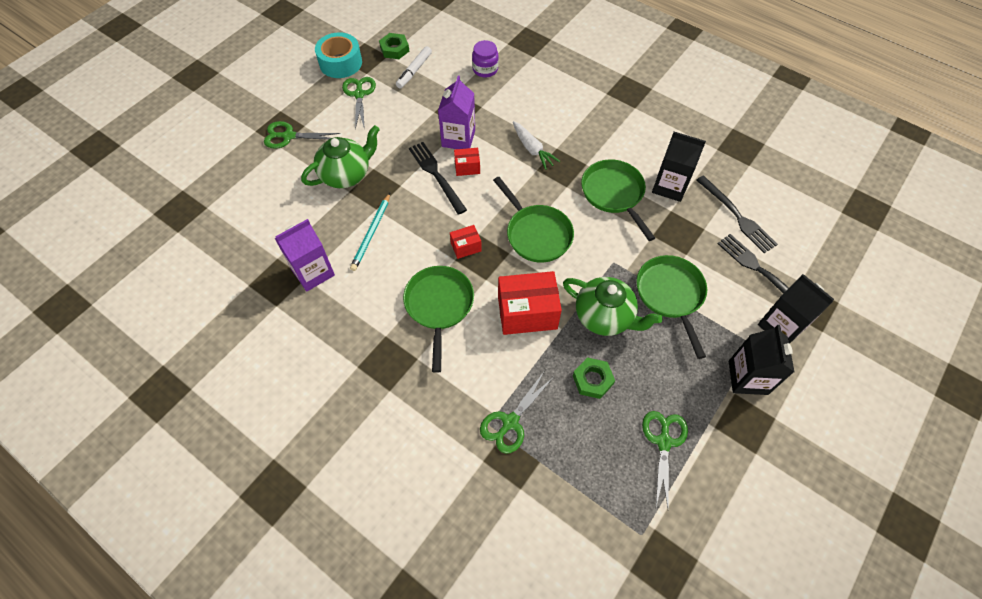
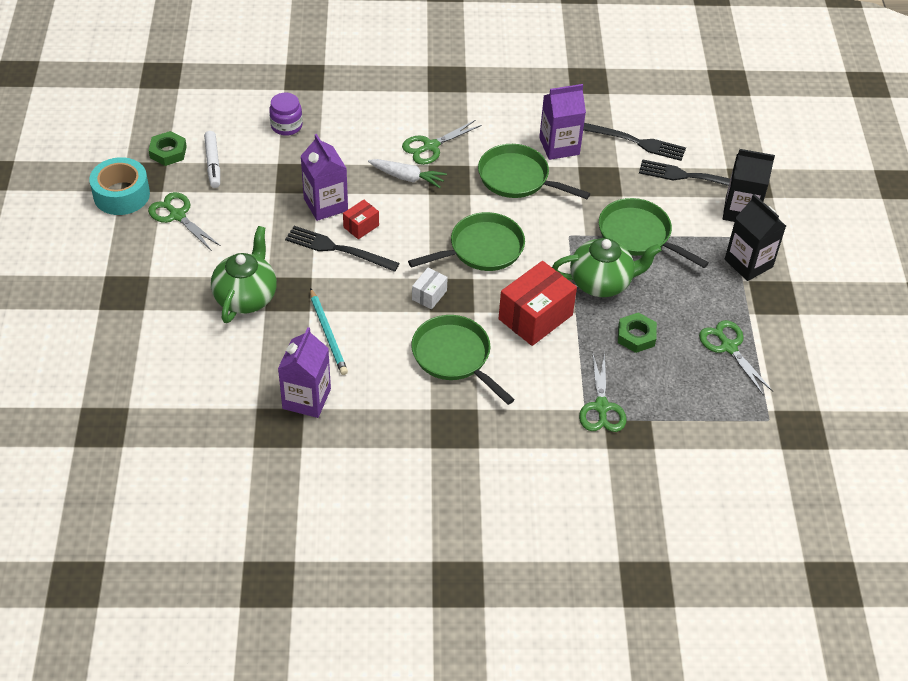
camera: 40 degrees left, 10 degrees down
(289, 136) = (143, 294): green scissors -> green scissors (430, 146)
(466, 247) = (429, 295): red box -> white box
(536, 234) = (481, 249): green pan -> green pan turned 45 degrees counterclockwise
(670, 186) = (559, 146): black carton -> purple carton

